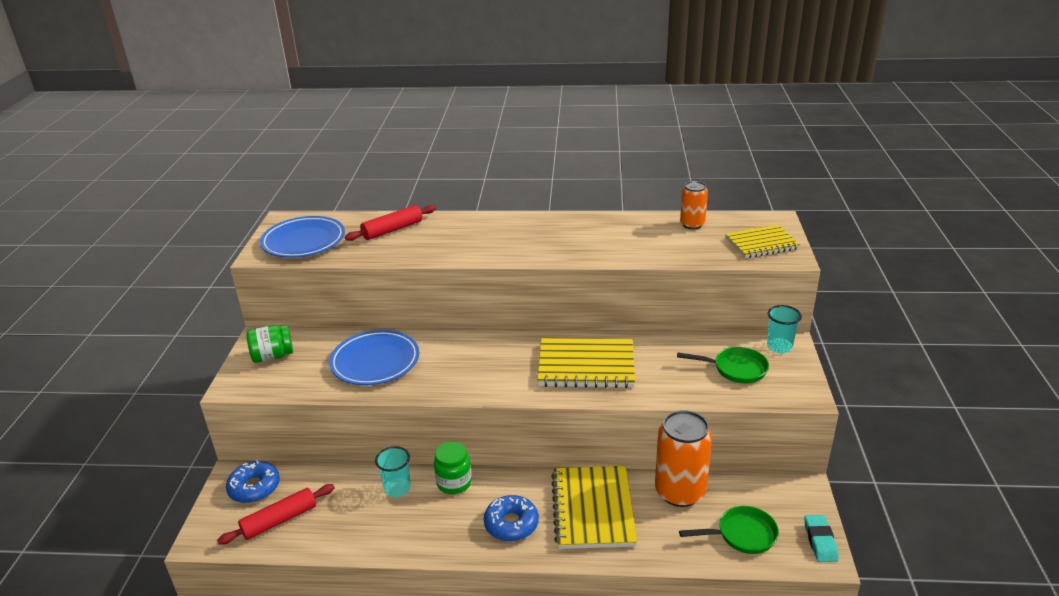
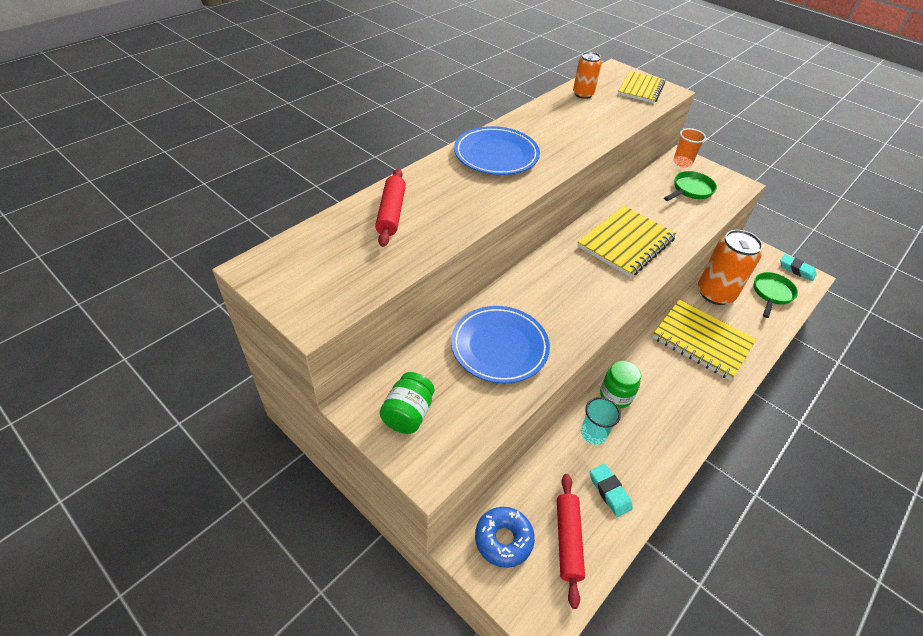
camera: 55 degrees left, 15 degrees up
(303, 241) = (329, 275): blue plate -> blue plate (496, 155)
(345, 523) = (609, 492): none -> turquoise eraser
(511, 524) = (686, 390): blue donut -> none
(779, 347) = (682, 162): turquoise cup -> orange cup

